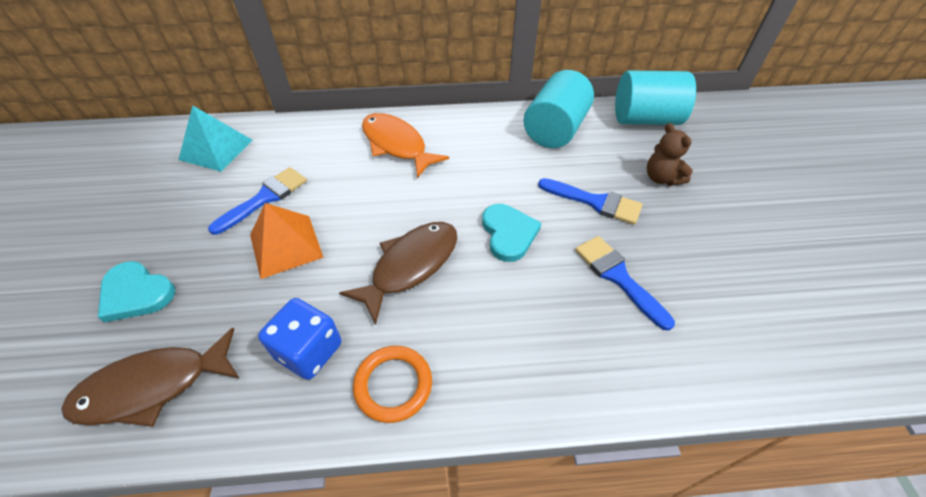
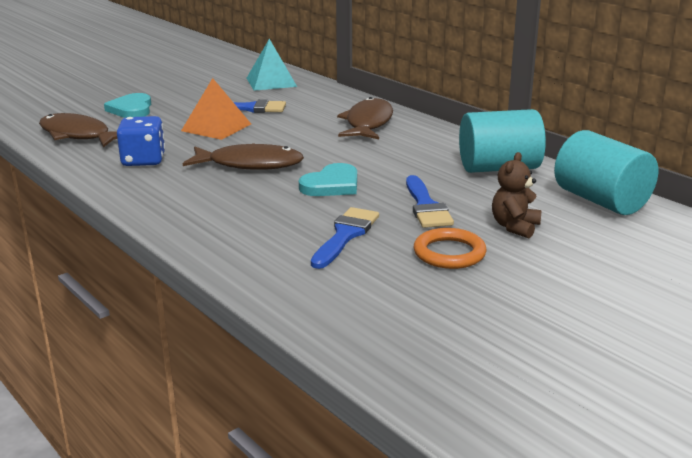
camera: 55 degrees right, 25 degrees down
(393, 385) = (145, 189): orange ring -> orange ring (449, 253)
(396, 145) = (368, 123): orange fish -> brown fish

